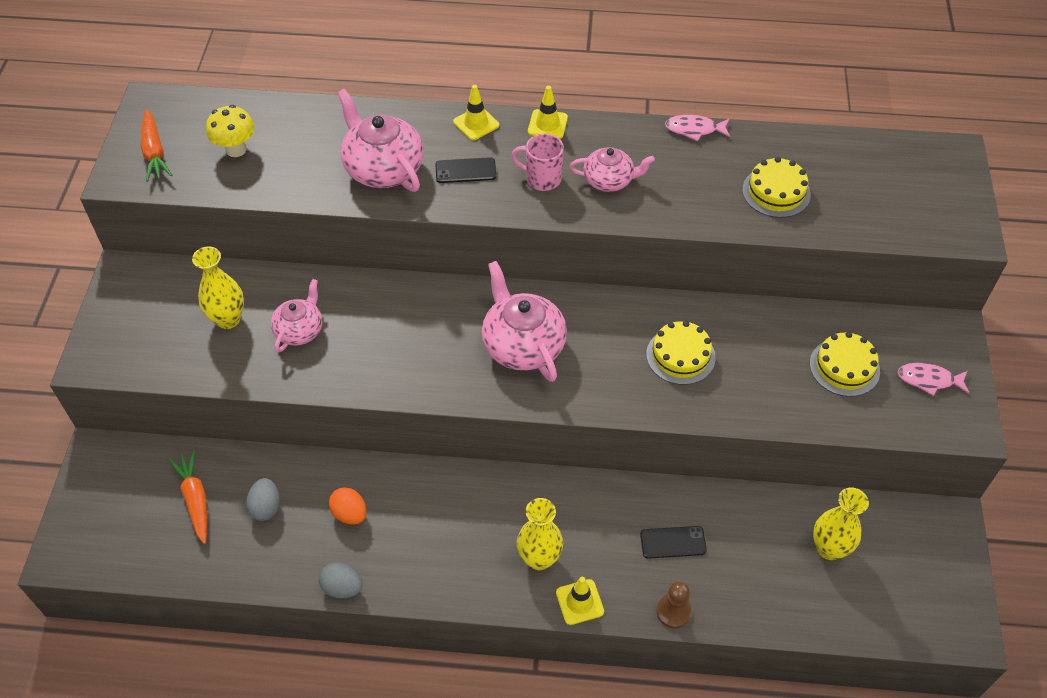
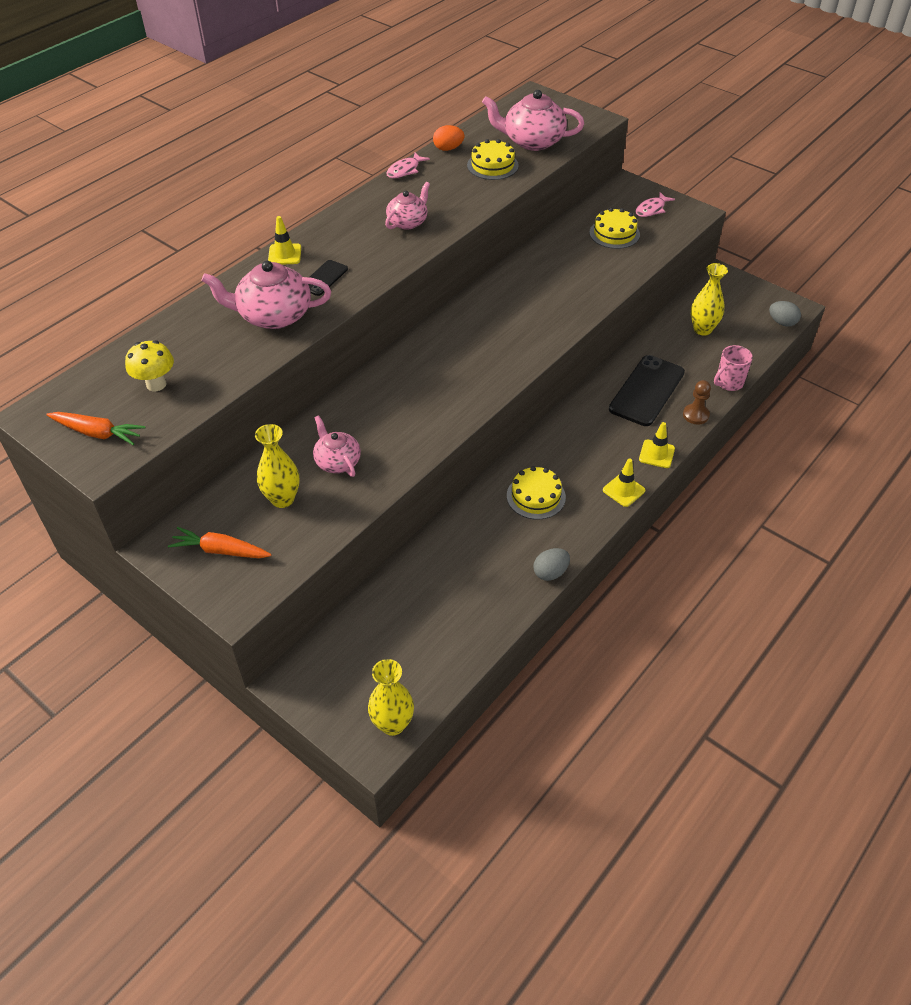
camera: 55 degrees left, 5 degrees down
(195, 500) = (397, 631): orange carrot -> orange carrot (221, 550)
(266, 507) = (443, 588): grey egg -> grey egg (782, 322)
(350, 514) = (491, 541): orange egg -> orange egg (448, 148)
(522, 345) = (467, 354): pink teapot -> pink teapot (532, 141)
(539, 558) = (609, 458): yellow vase -> yellow vase (392, 724)
(542, 179) = (373, 248): pink mug -> pink mug (728, 383)
(547, 124) = (326, 225): yellow traffic cone -> yellow traffic cone (623, 490)
(673, 542) = (647, 391): black phone -> black phone, size x1.95
(680, 356) = (544, 290): yellow cake -> yellow cake (536, 496)

